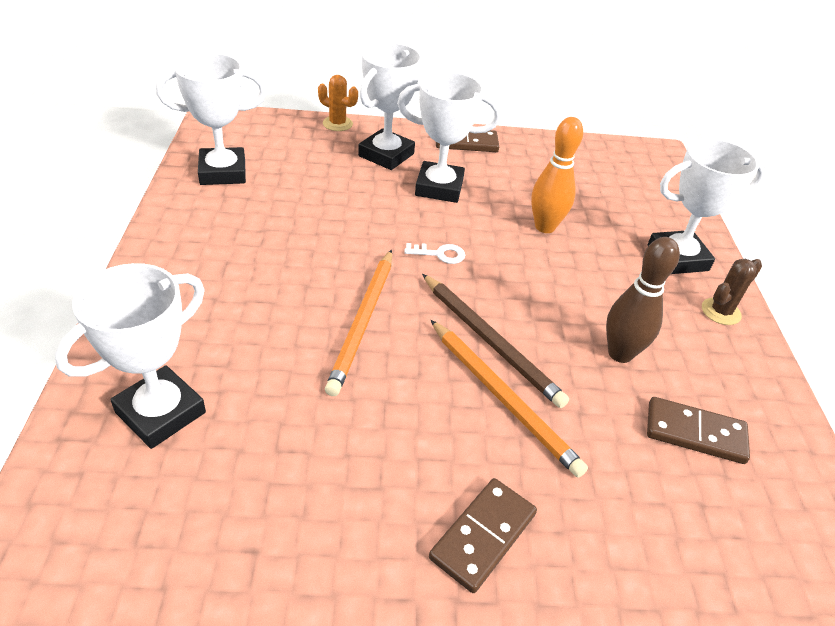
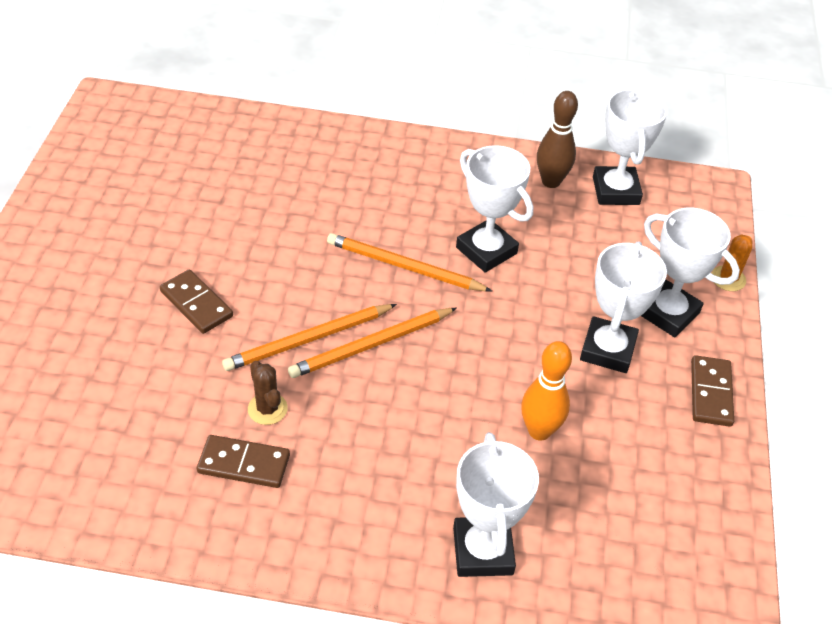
camera: 100 degrees right, 5 degrees up
(161, 412) = (331, 163): white trophy -> white trophy (486, 250)
(440, 254) = (492, 331): white key -> none
(490, 341) = (371, 345): brown pencil -> orange pencil
(620, 353) = (342, 439): brown bowling pin -> brown bowling pin (551, 181)
(695, 433) = (244, 464): brown domino -> brown domino turned 75 degrees clockwise
(720, 312) = (389, 557): brown cactus -> brown cactus (267, 409)

